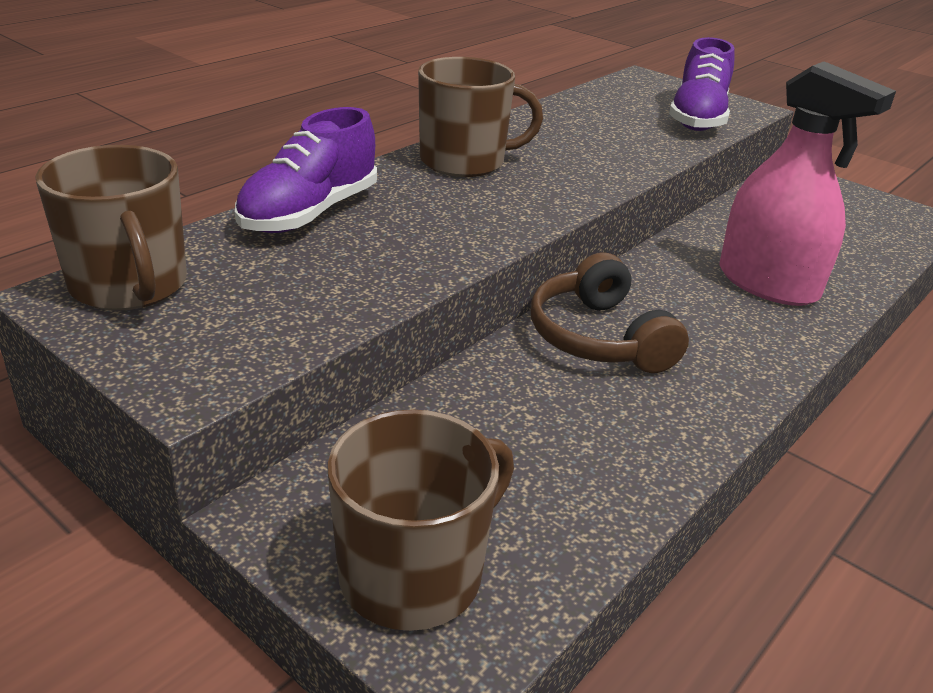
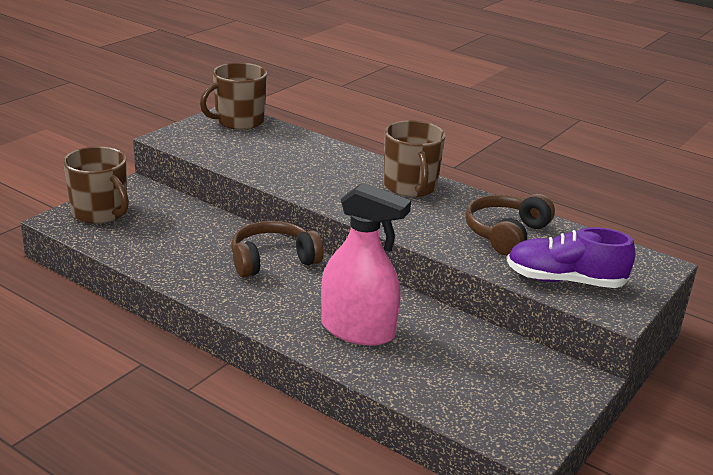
camera: 85 degrees right, 5 degrees down
(309, 213) = (319, 149): purple shoe -> none
(596, 127) = (506, 234): none -> brown headphones
(767, 283) = (358, 330): pink spray bottle -> pink spray bottle turned 105 degrees counterclockwise

